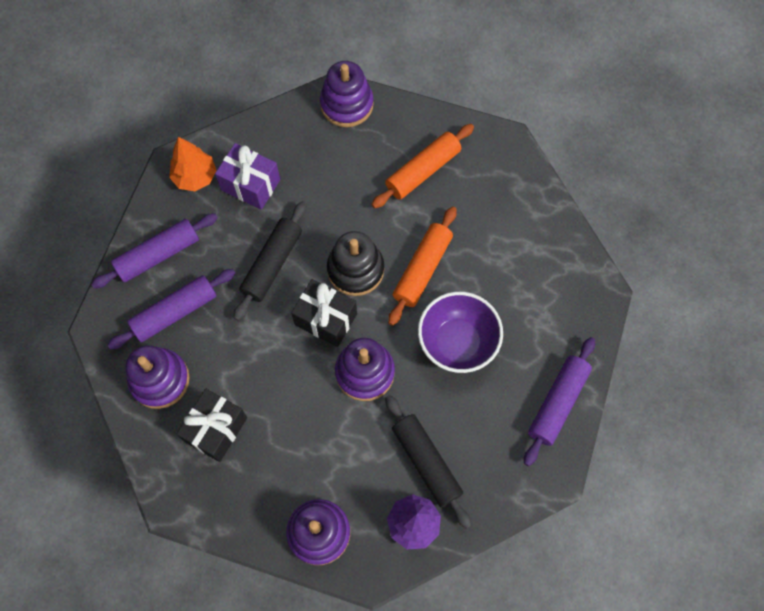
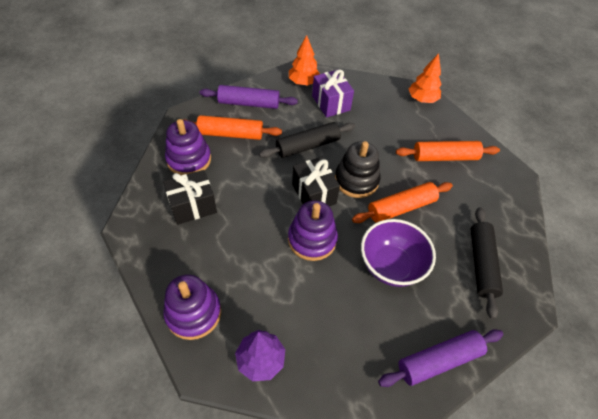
camera: 35 degrees right, 15 degrees down
(175, 313) = (230, 134): purple rolling pin -> orange rolling pin
(346, 104) = (422, 99): purple stacking toy -> orange tree
(426, 462) = (305, 325): black rolling pin -> black rolling pin (481, 264)

